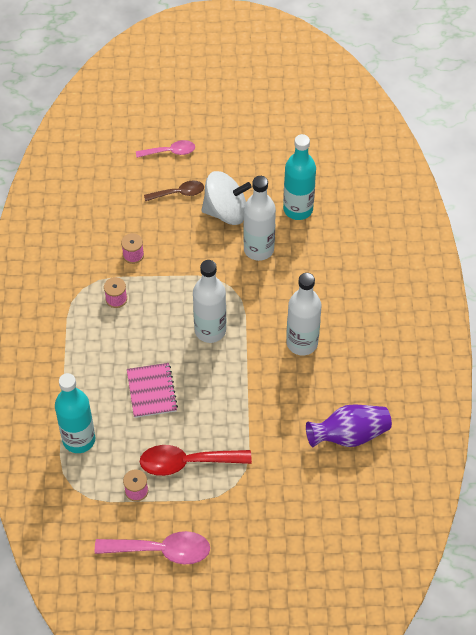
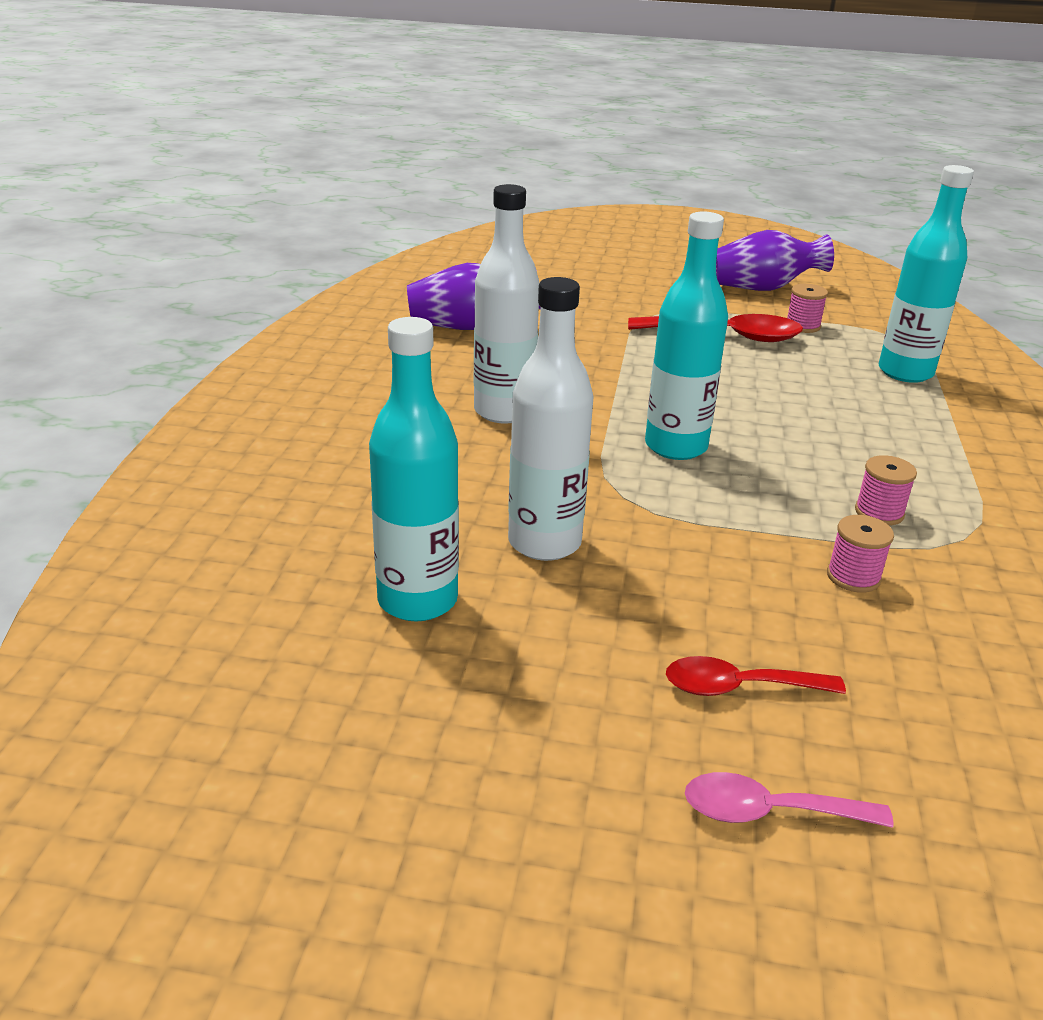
camera: 170 degrees left, 25 degrees down
(152, 391) = (787, 399): pink notebook -> none
(161, 550) = (763, 288): pink spoon -> purple vase
(178, 193) = (739, 687): brown spoon -> red spoon
(210, 330) = (676, 446): white bottle -> turquoise bottle
(226, 211) = (609, 624): white spinning top -> none

